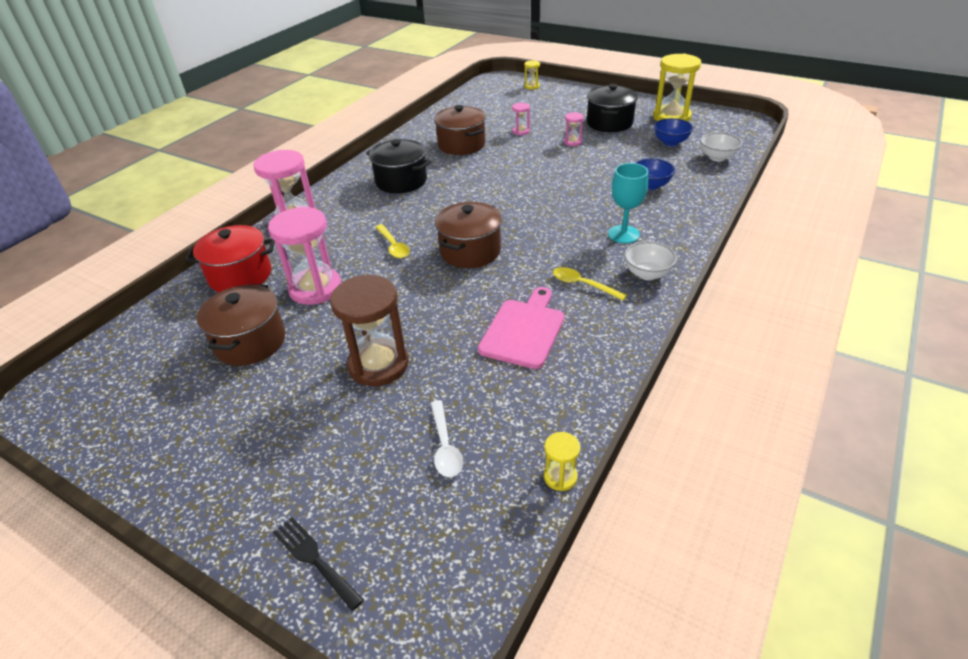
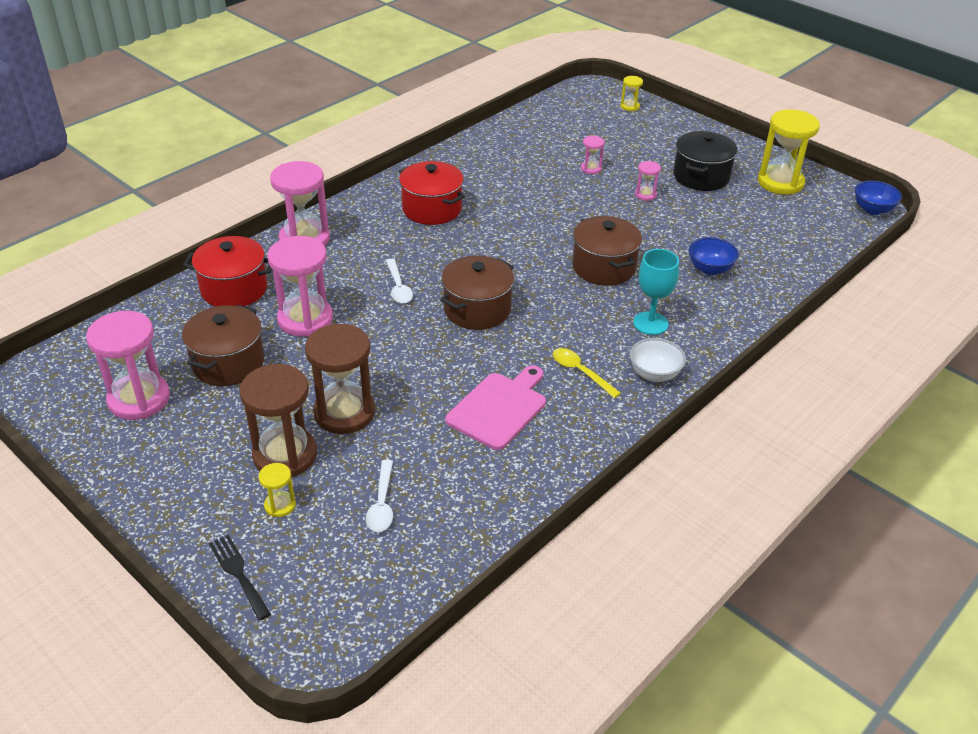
camera: 10 degrees right, 0 degrees up
(165, 395) = (139, 399): none -> pink hourglass
(331, 418) = (285, 455): none -> brown hourglass
(393, 246) = (398, 287): yellow spoon -> white spoon
(401, 181) = (432, 209): black pot -> red pot
(461, 145) = (515, 174): brown pot -> brown pot (603, 267)
(560, 476) = (477, 554): yellow hourglass -> yellow hourglass (280, 505)
(670, 142) = (761, 217): blue bowl -> blue bowl (872, 210)
(717, 157) = (806, 248): white bowl -> none

